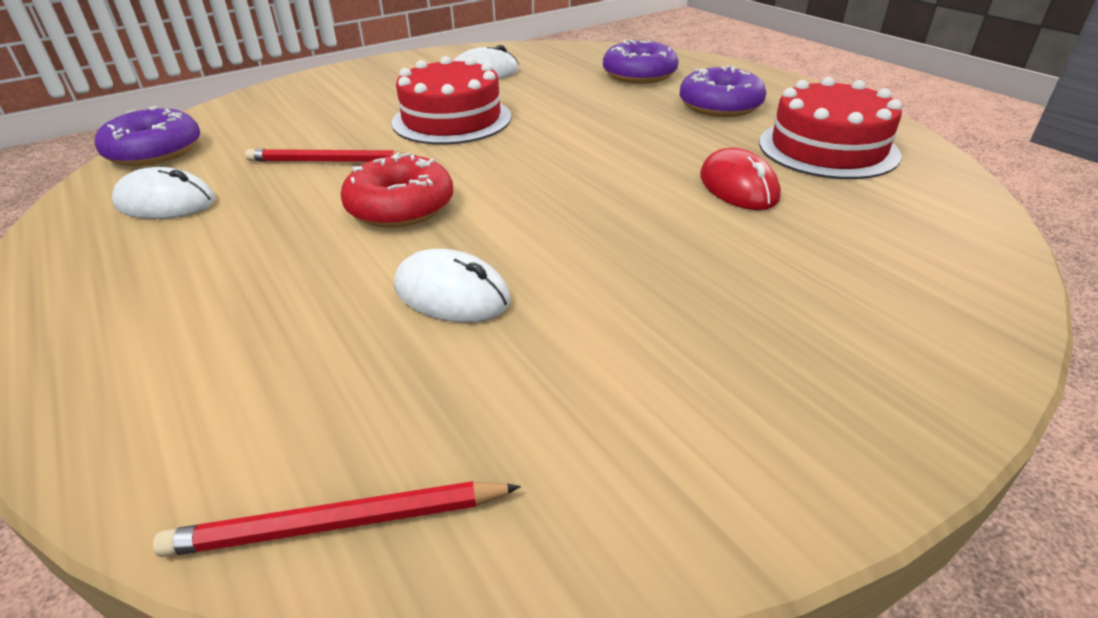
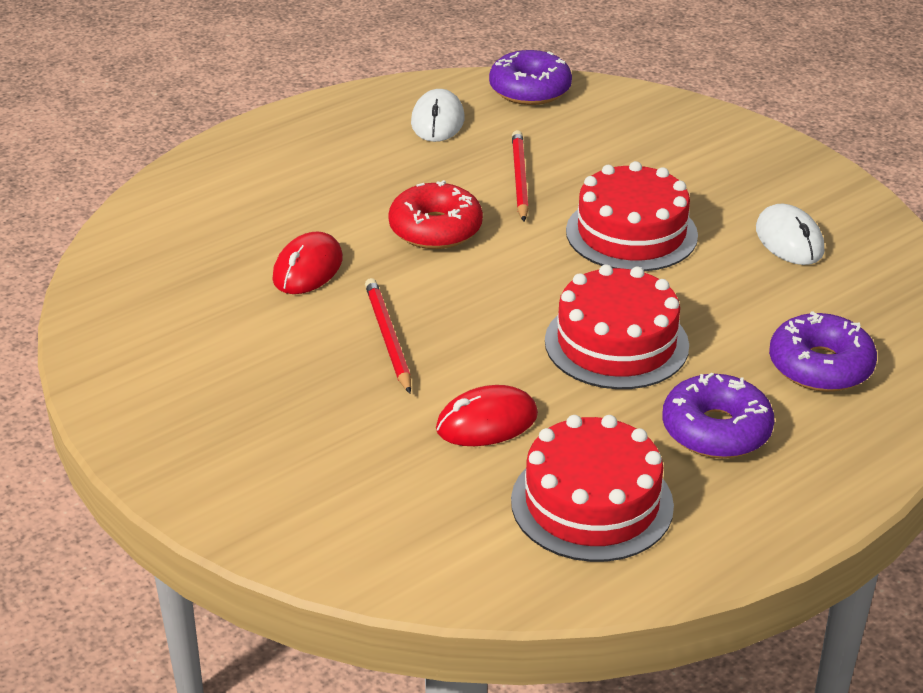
camera: 85 degrees right, 0 degrees up
(338, 524) = (118, 257): red pencil -> red pencil (387, 338)
(452, 294) = (308, 269): white mouse -> red mouse
(614, 131) = (616, 343): none -> red cake

